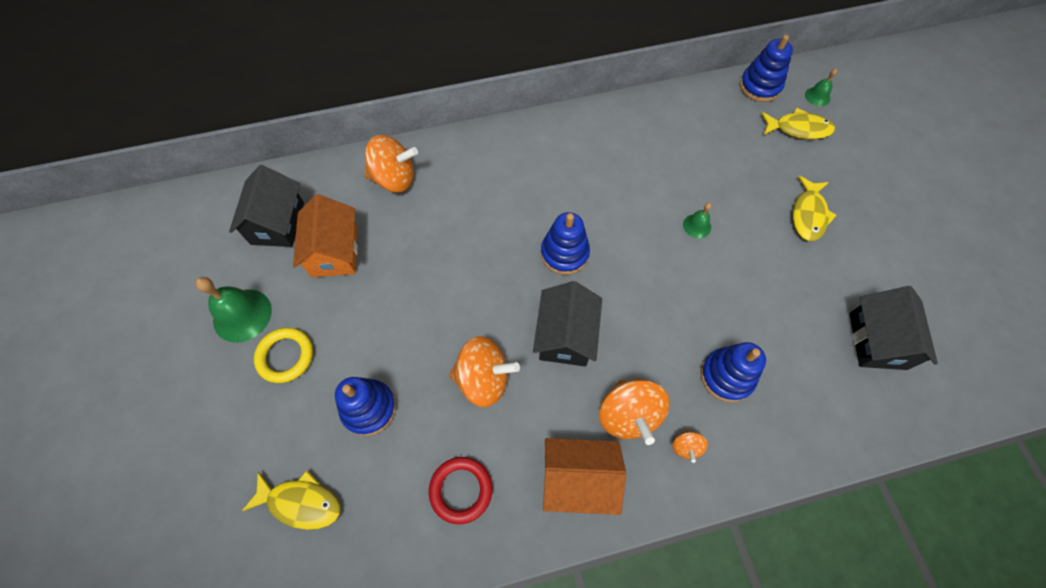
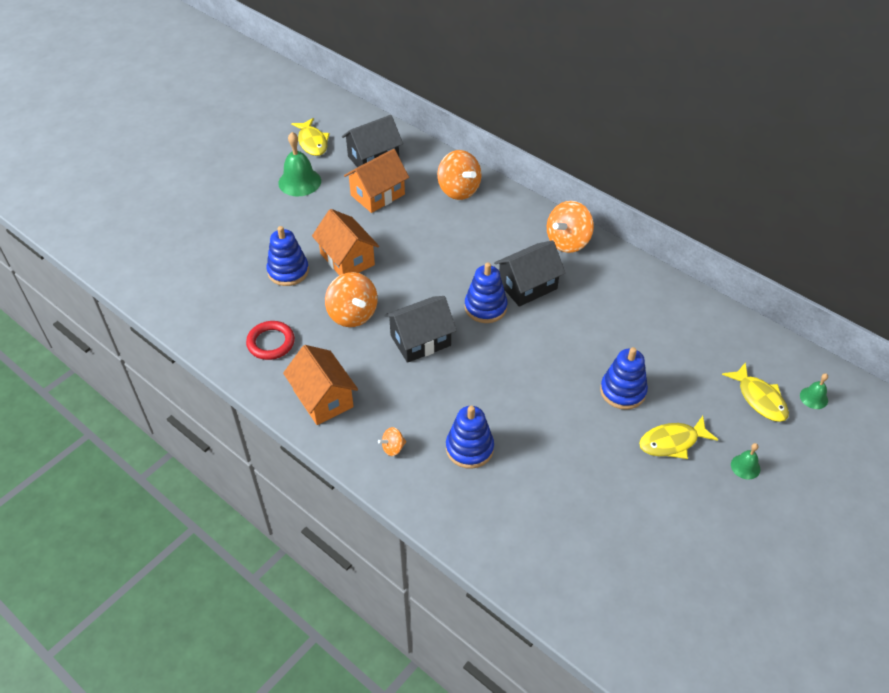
camera: 55 degrees right, 15 degrees down
(285, 356) = (290, 215): yellow ring -> none
(301, 502) = (209, 275): yellow fish -> yellow fish (312, 142)
(401, 337) = (347, 259): none -> orange house
(628, 415) = (390, 404): orange spinning top -> orange spinning top (568, 242)
(697, 226) = (586, 373): green bell -> green bell (745, 466)
(760, 86) = (777, 352): blue stacking toy -> blue stacking toy (623, 391)
(877, 341) = (590, 538): black house -> black house (527, 286)

